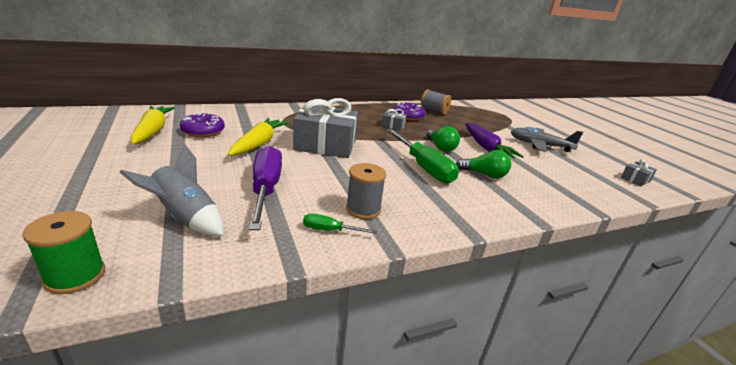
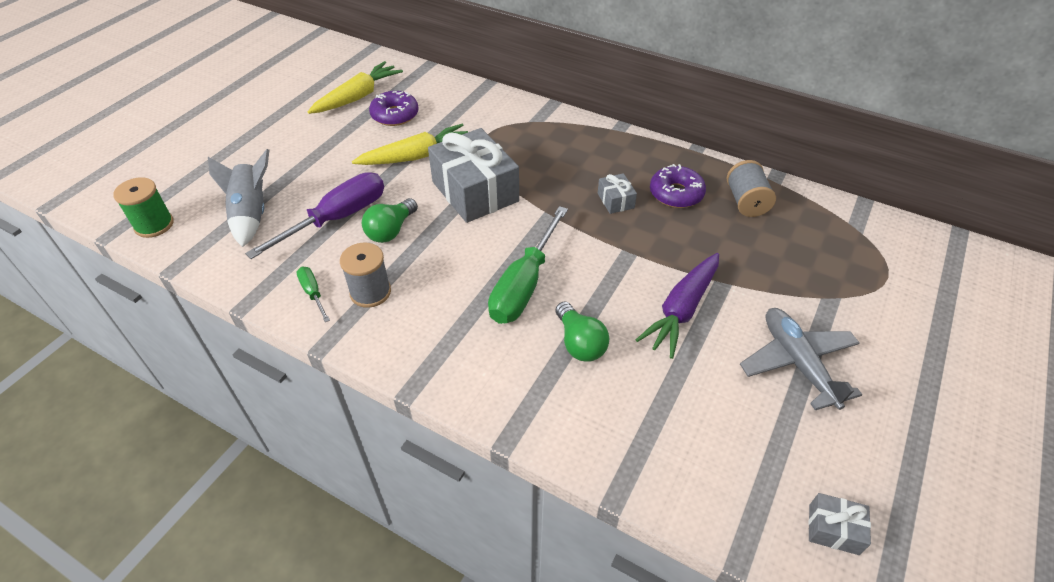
camera: 55 degrees right, 20 degrees up
(440, 147) = (610, 270): green light bulb -> green light bulb (391, 230)

